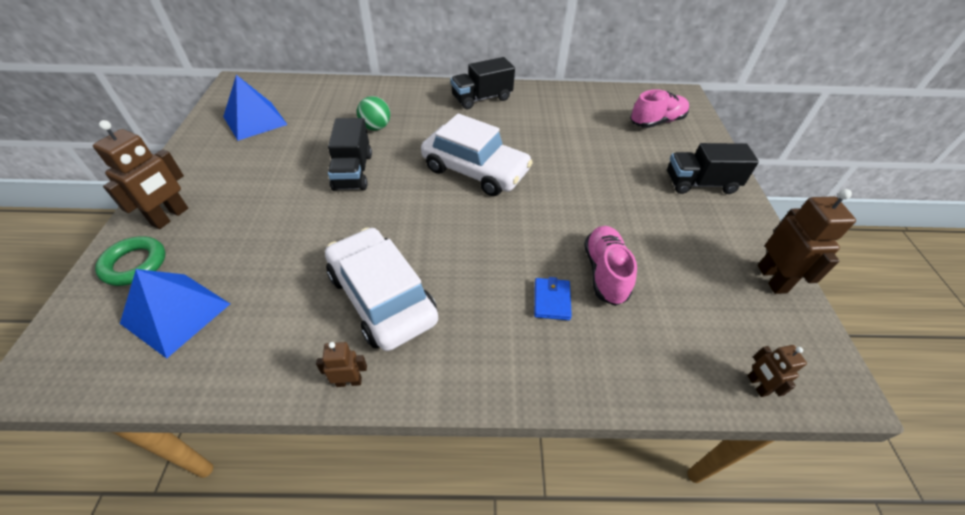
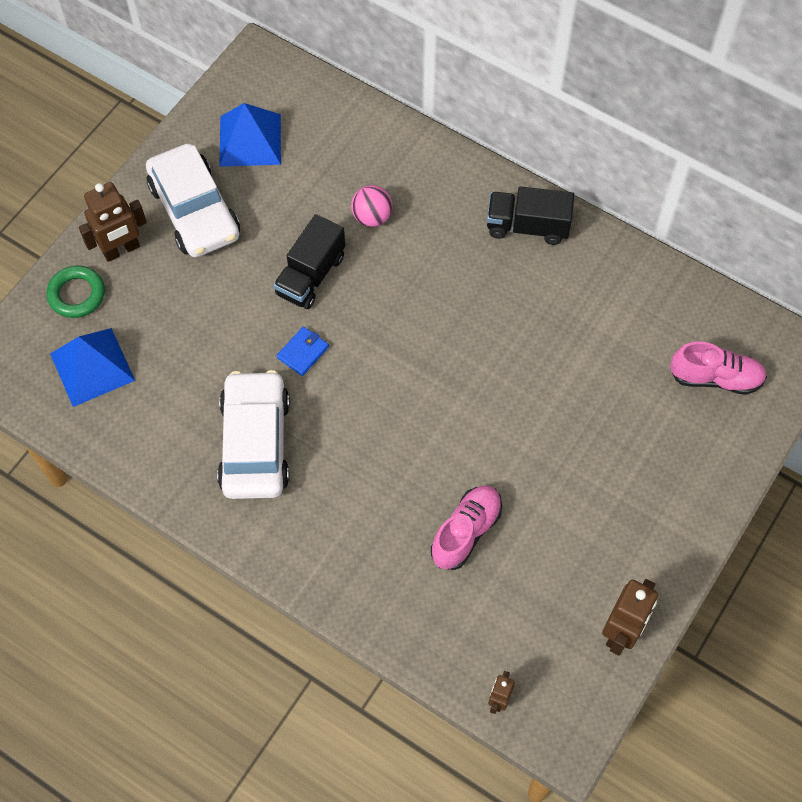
camera: 35 degrees right, 15 degrees up
(349, 381) = (190, 504): brown robot -> none
(376, 127) = (372, 217): green ball -> pink ball
(475, 170) = (436, 340): white car -> white car (195, 211)
(551, 300) = (394, 530): blue wallet -> blue wallet (303, 352)
(700, 183) = (670, 492): black truck -> none

